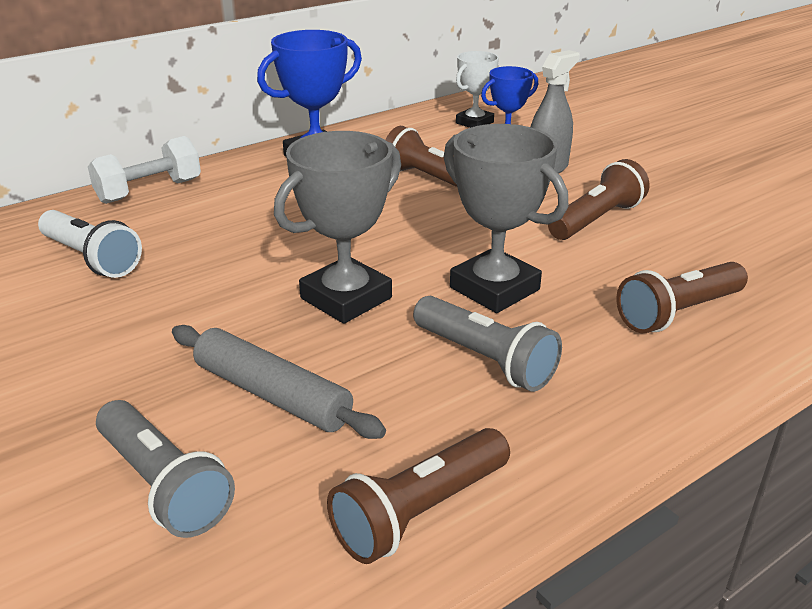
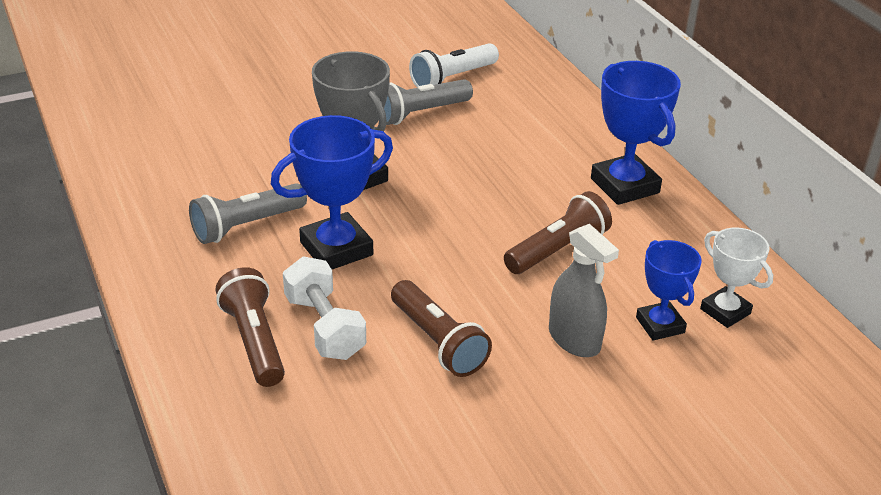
camera: 100 degrees right, 5 degrees up
(149, 191) = (562, 98): white dumbbell -> white dumbbell (324, 327)
(163, 485) = (200, 105): grey flashlight -> grey flashlight (420, 113)
(272, 394) = (256, 140): grey rolling pin -> none
(419, 512) = (128, 178): brown flashlight -> none
(494, 288) = (336, 249): grey trophy -> blue trophy

